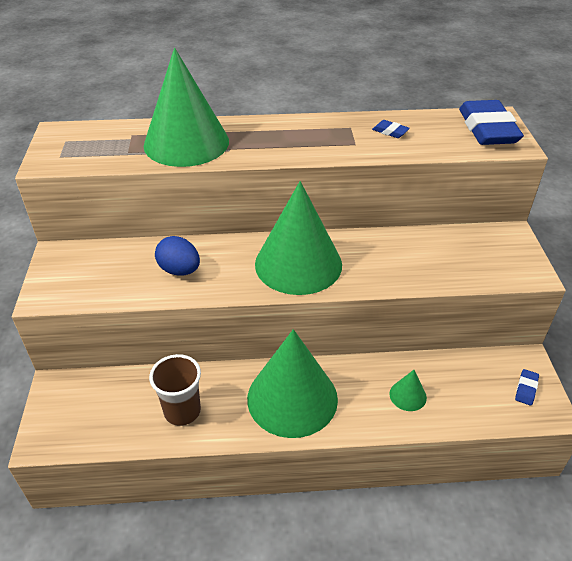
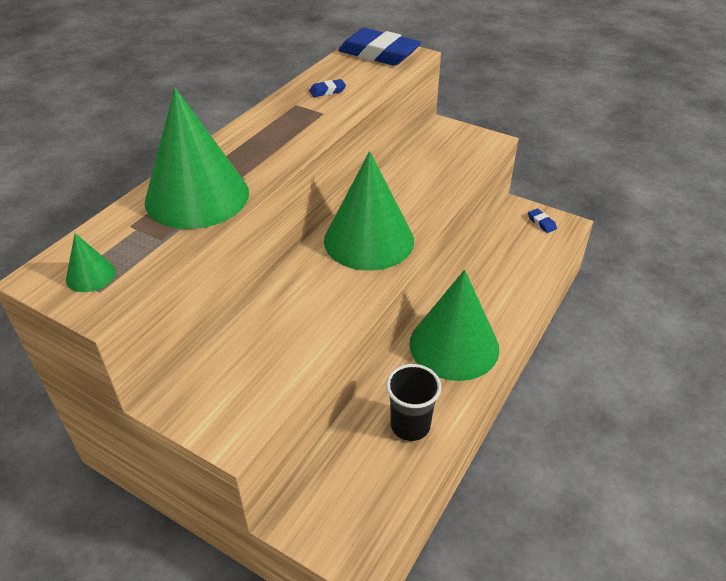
camera: 55 degrees left, 0 degrees up
(179, 270) = (300, 315): blue egg -> none
(182, 411) = (410, 425): brown cup -> black cup
(408, 395) = (502, 280): green cone -> green cone (90, 275)

